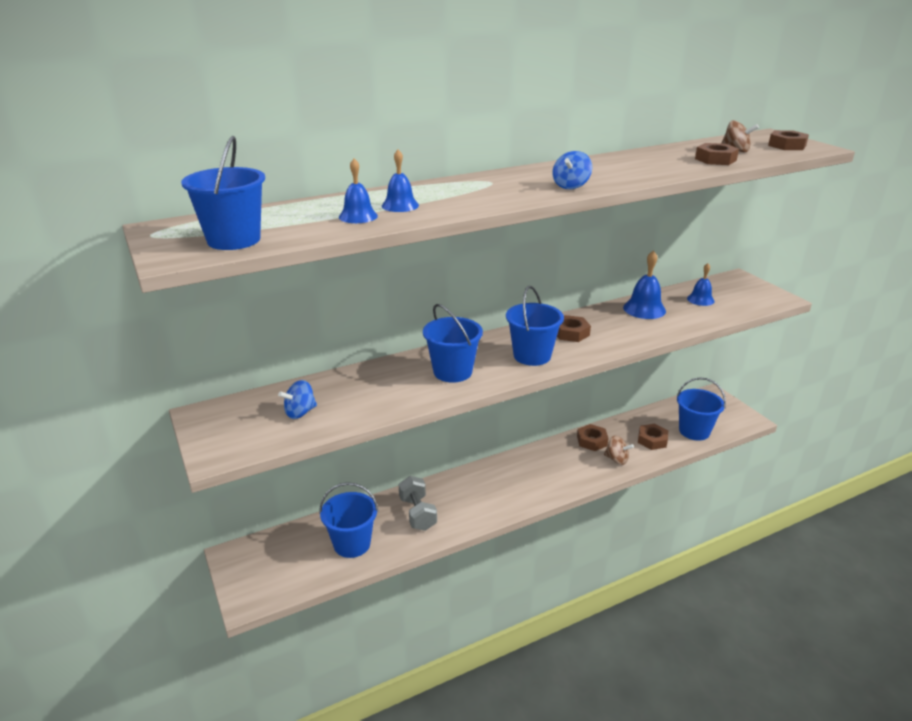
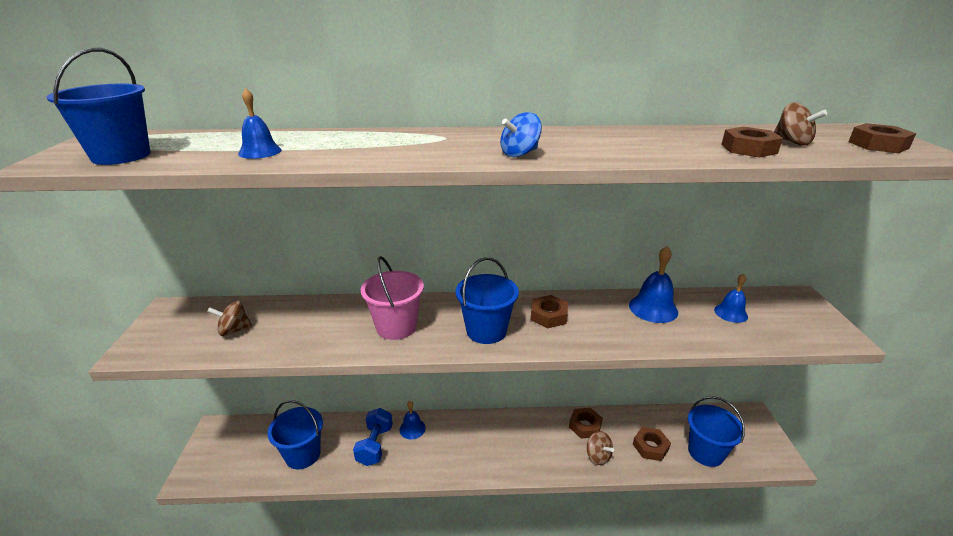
camera: 25 degrees right, 0 degrees up
(300, 412) = (234, 330): blue spinning top -> brown spinning top
(400, 205) = (316, 147): blue bell -> blue bell (412, 428)
(417, 513) = (375, 445): grey dumbbell -> blue dumbbell
(452, 372) = (396, 327): blue bucket -> pink bucket

